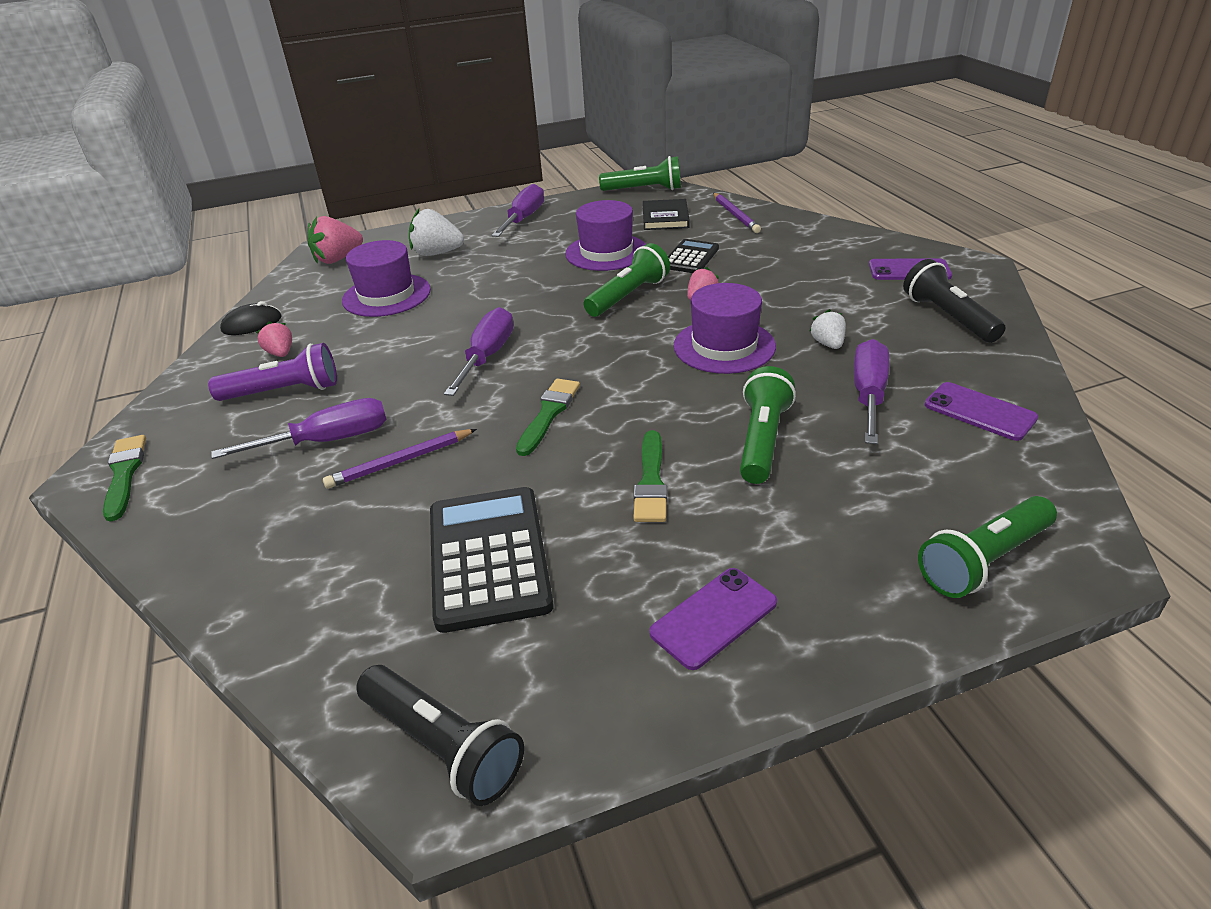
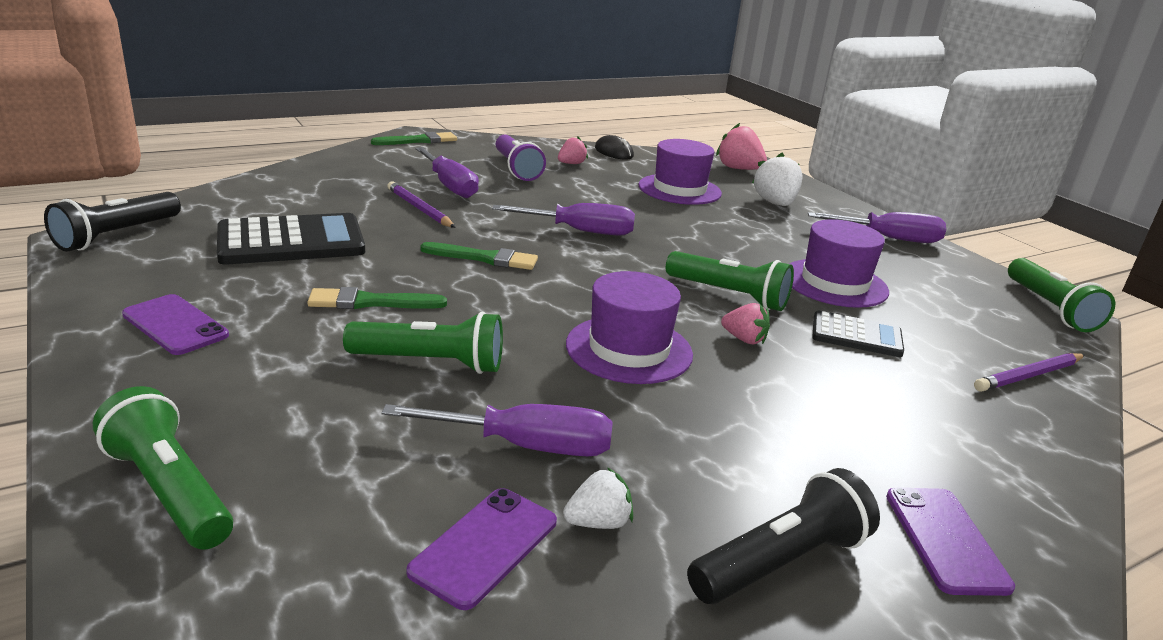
camera: 75 degrees right, 10 degrees down
(665, 218) = (968, 321): black book -> none
(828, 344) = (654, 426): white strawberry -> white strawberry (598, 522)

